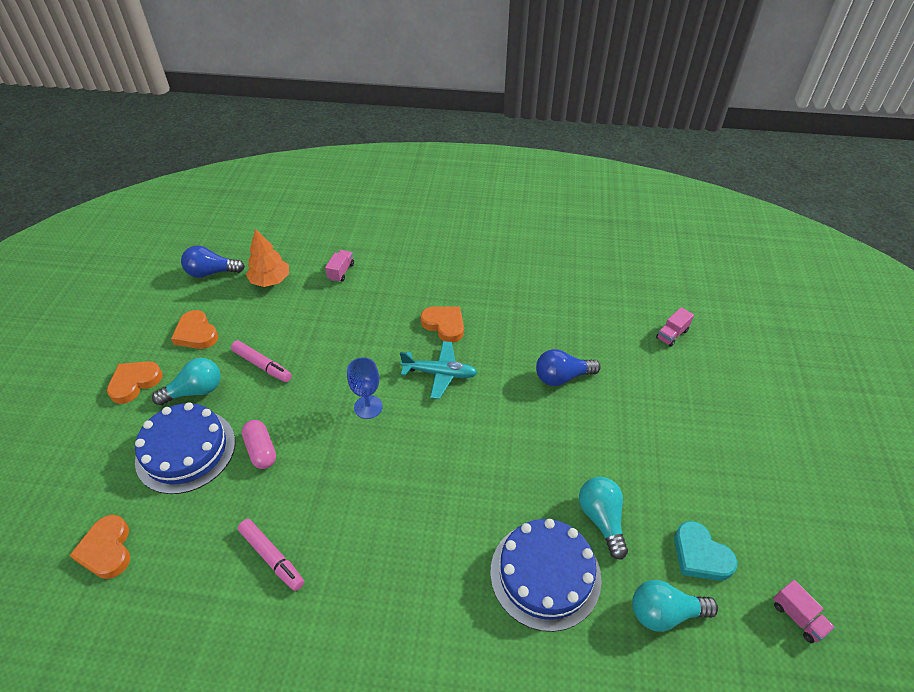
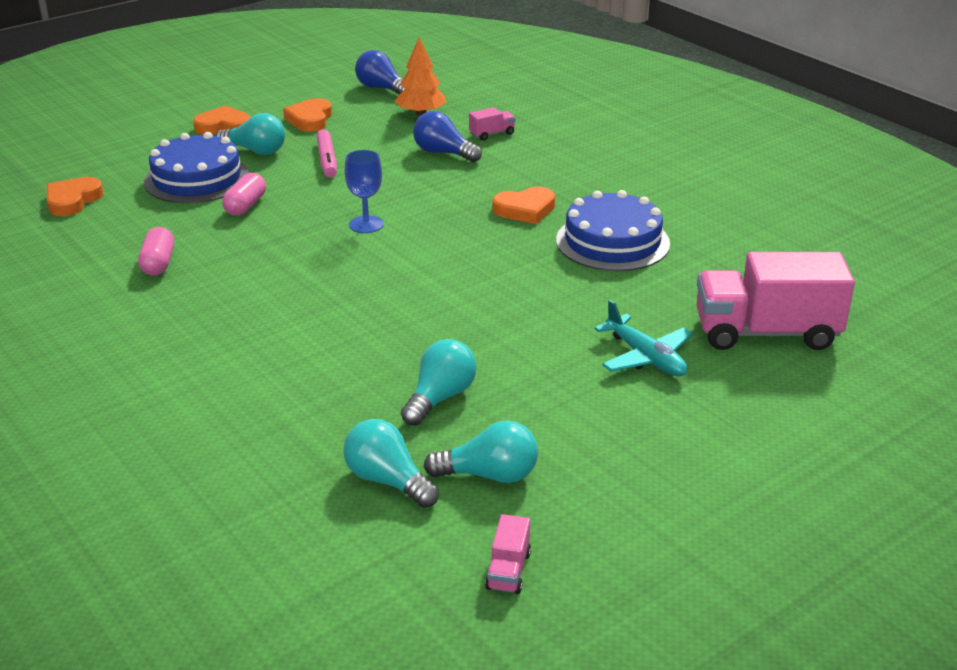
camera: 45 degrees right, 15 degrees down
(272, 557) = (158, 263): pink marker -> pink capsule
(440, 373) = (463, 236): turquoise plane -> turquoise plane (646, 357)
(444, 325) = (525, 209): orange heart -> orange heart turned 75 degrees clockwise
(545, 574) = (331, 395): blue cake -> blue cake (612, 242)
(562, 377) = (577, 297): blue light bulb -> blue light bulb (443, 153)
(672, 334) = (766, 333): pink truck -> pink truck, size x2.43
(700, 555) = (489, 475): turquoise heart -> turquoise light bulb

